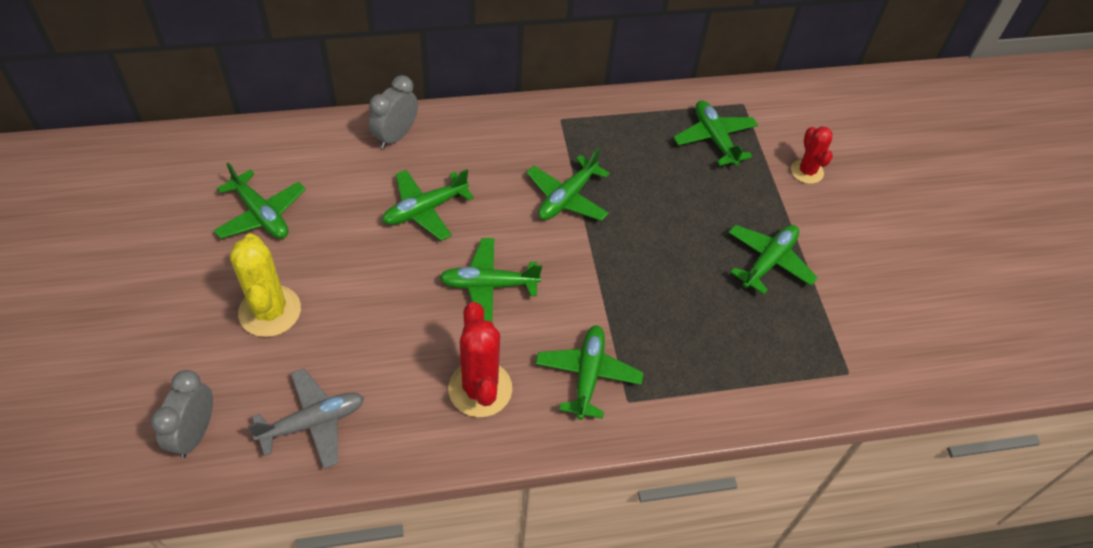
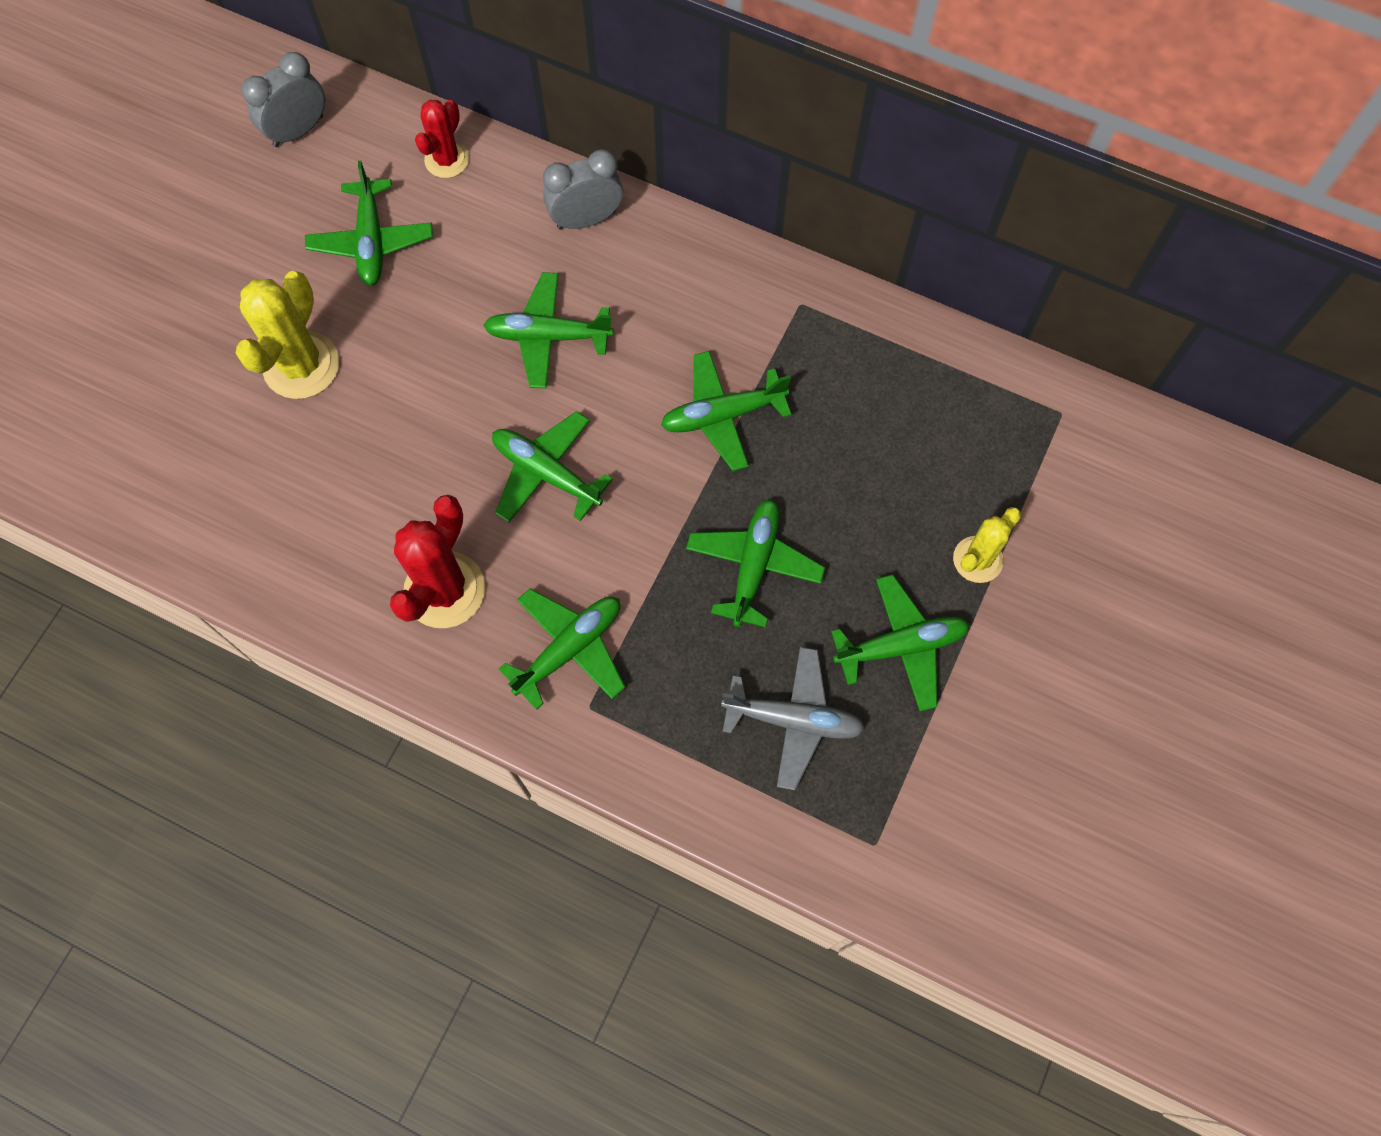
camera: 40 degrees right, 15 degrees up
(195, 433) = (143, 460): grey clock -> grey clock (298, 131)
(313, 423) = (256, 519): grey plane -> grey plane (793, 720)
(714, 139) = (977, 442): green plane -> green plane (753, 566)
(767, 196) = (977, 559): none -> yellow cactus
(807, 171) = (1062, 558): red cactus -> red cactus (447, 160)

